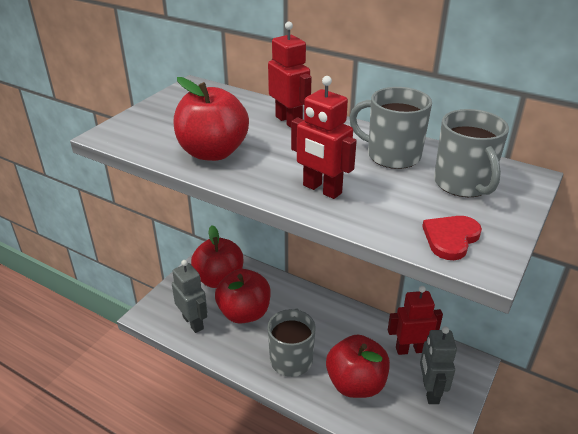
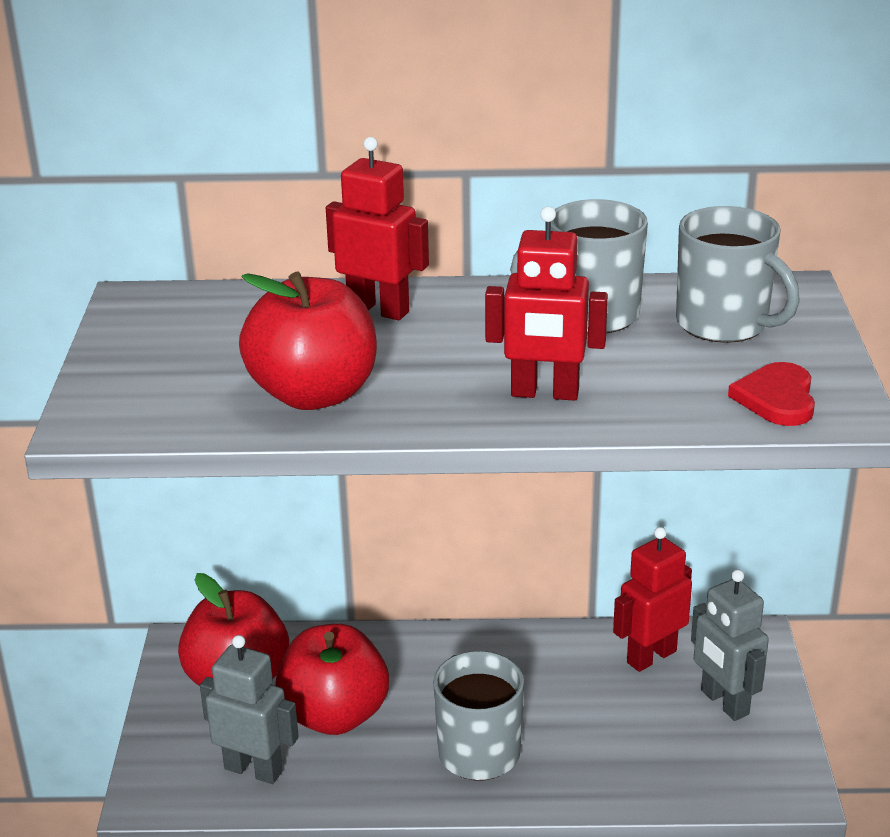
camera: 30 degrees left, 5 degrees down
(356, 384) = (608, 741): red apple -> none

